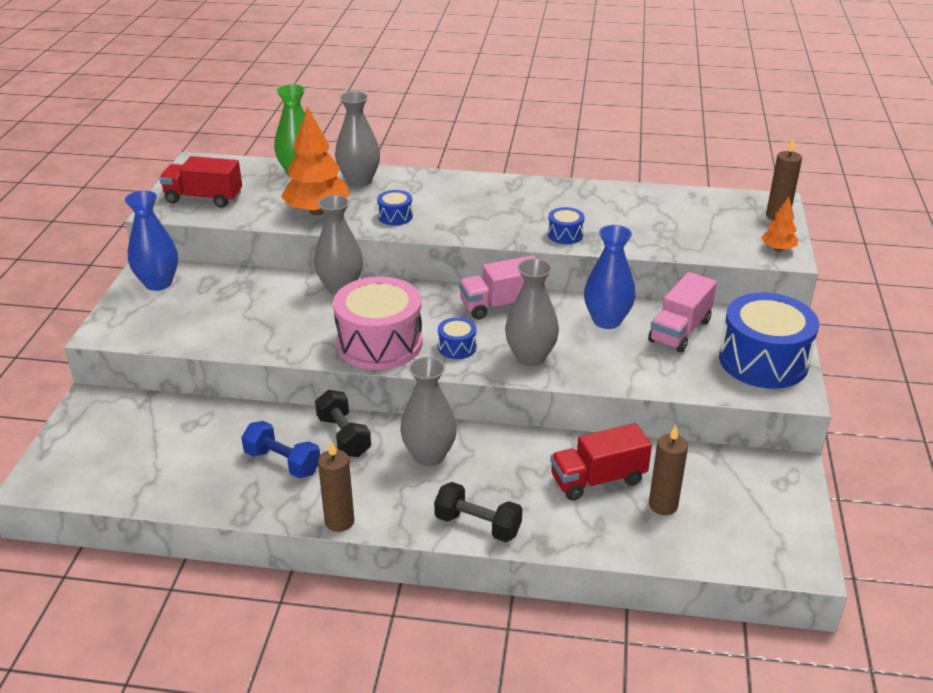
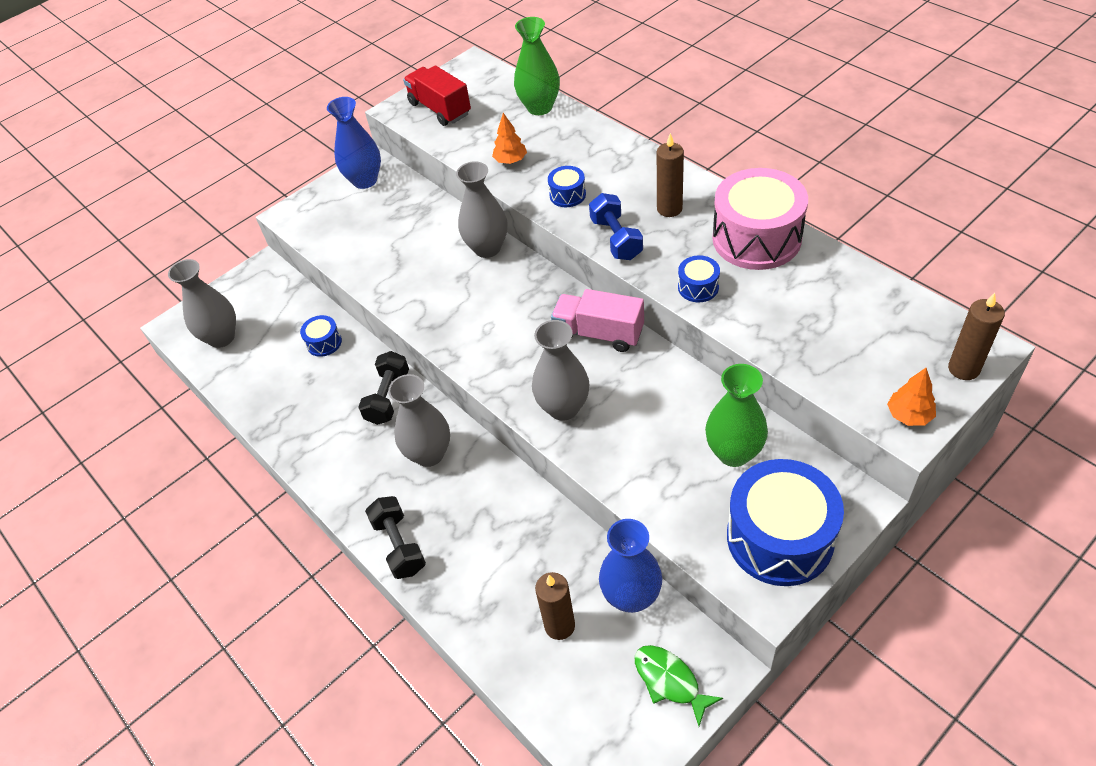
camera: 45 degrees right, 15 degrees up
(282, 462) = (326, 398): blue dumbbell -> blue dumbbell (616, 239)
(317, 211) = (510, 160): orange tree -> orange tree, size x0.50
(339, 521) = (313, 477): brown candle -> brown candle (669, 209)
(359, 181) = (580, 137): grey vase -> grey vase (221, 337)
(379, 343) = (460, 325): pink drum -> pink drum (756, 238)
(457, 347) = (515, 363): blue drum -> blue drum (324, 342)
(598, 479) = (533, 562): red truck -> none
(607, 320) = (675, 402): blue vase -> blue vase (631, 596)
(680, 331) = (734, 453): pink truck -> green vase
(772, 494) = (670, 681): none -> green fish

